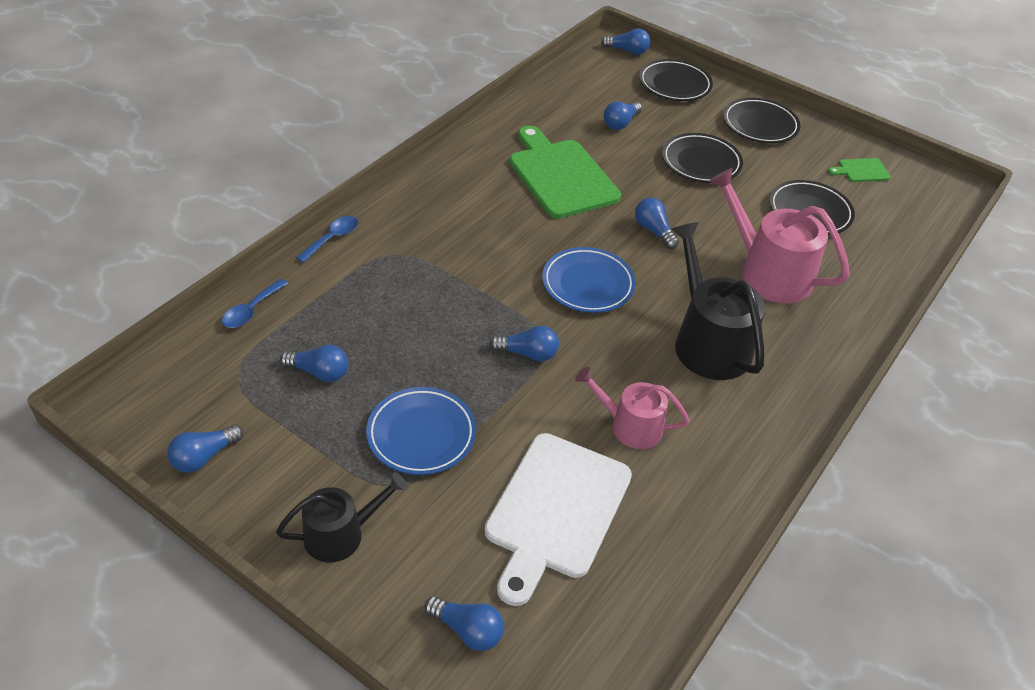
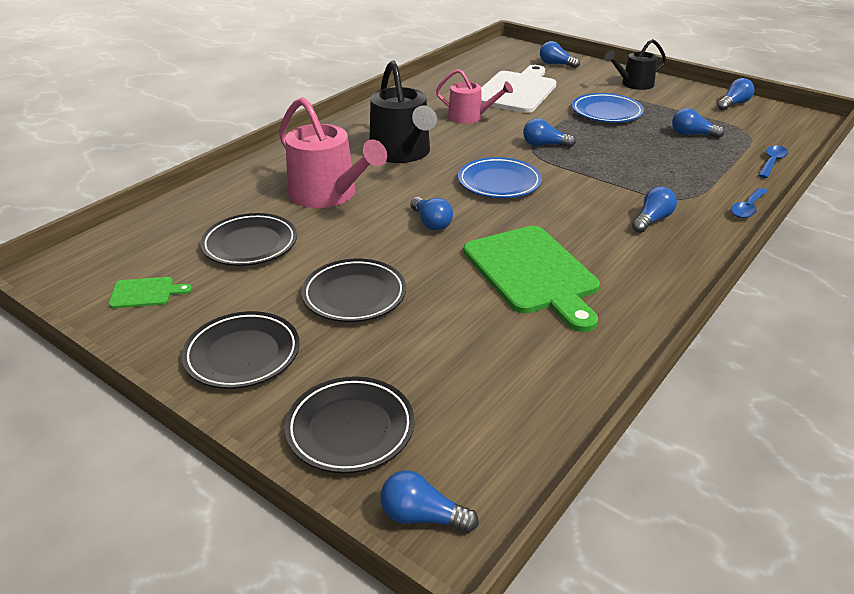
camera: 175 degrees left, 10 degrees down
(620, 123) = (453, 348): blue light bulb -> blue light bulb (652, 220)

